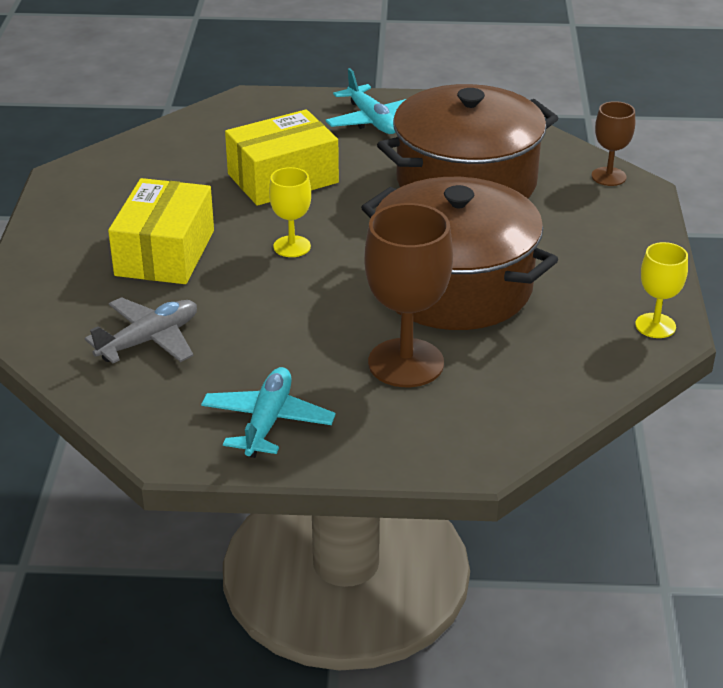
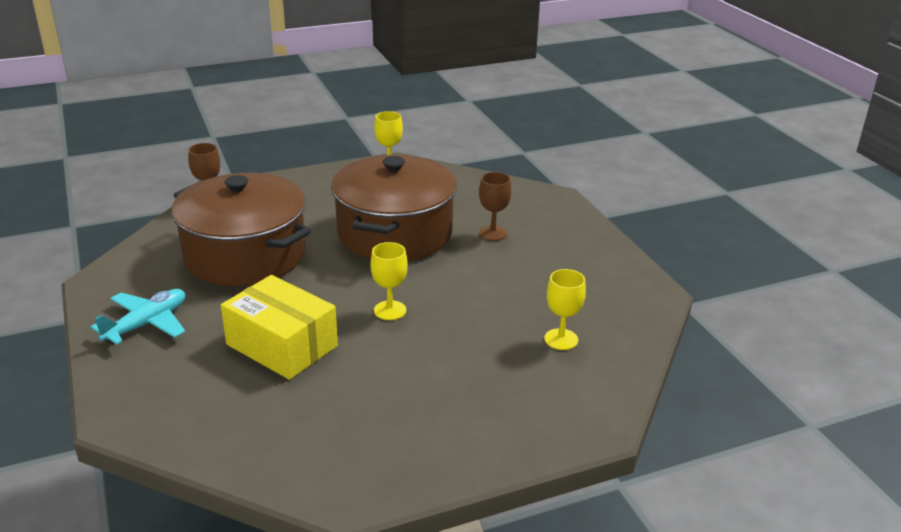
camera: 115 degrees left, 5 degrees down
(149, 340) = (561, 339): grey plane -> yellow goblet
(165, 253) = (443, 372): yellow box -> none
(267, 422) = (594, 266): turquoise plane -> none
(406, 363) = (493, 233): brown goblet -> brown goblet, size x0.55

